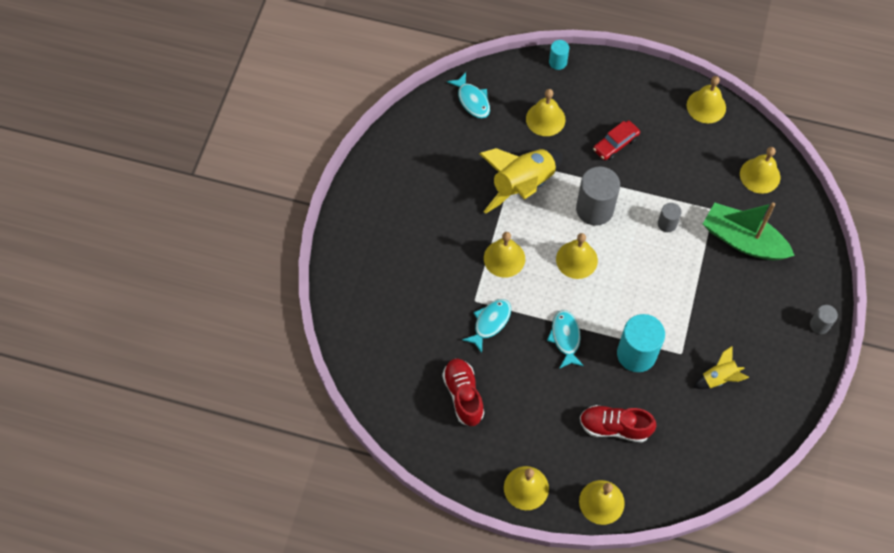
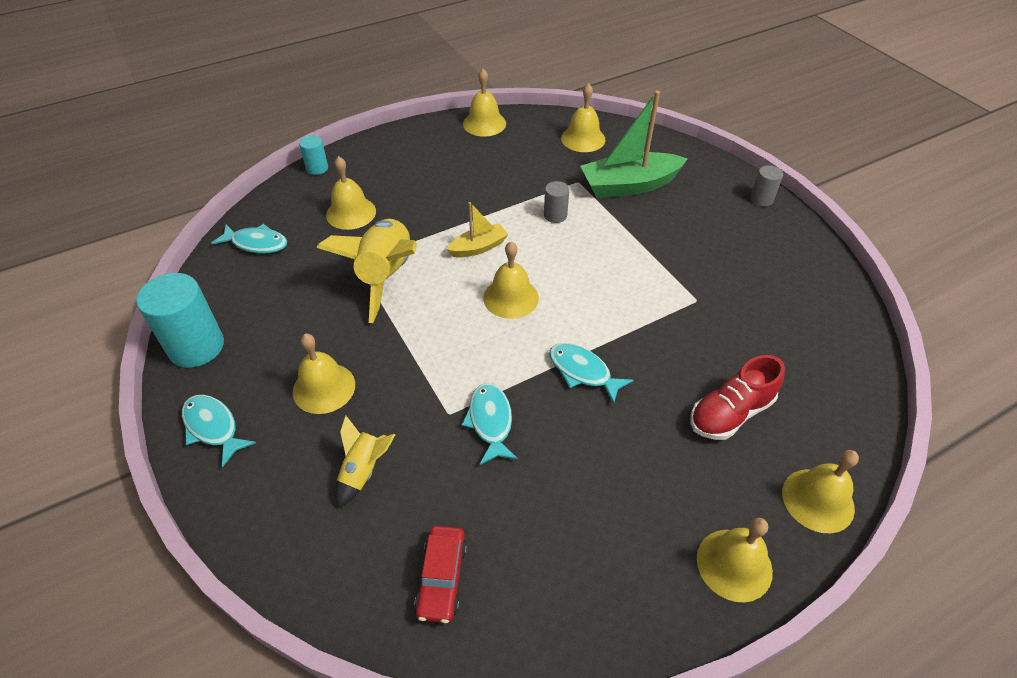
camera: 45 degrees left, 15 degrees down
(361, 211) = (213, 427): none -> turquoise fish
(463, 395) = (547, 526): red shoe -> none
(504, 258) = (437, 349): yellow bell -> yellow bell (324, 388)
(594, 209) = (478, 247): grey cylinder -> yellow boat
(615, 144) = (439, 191): red car -> red car (442, 578)
(636, 354) = (662, 331): turquoise cylinder -> turquoise cylinder (196, 346)
(719, 378) = (751, 294): yellow rocket -> yellow rocket (363, 471)

